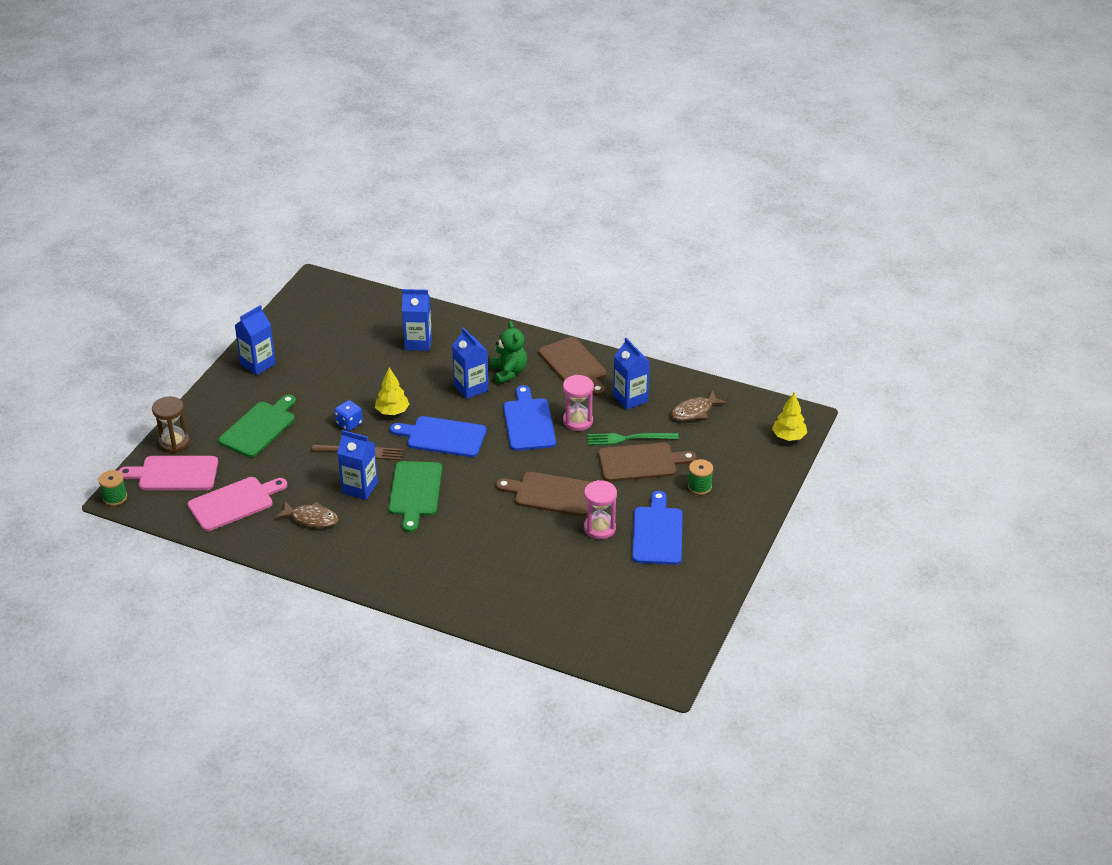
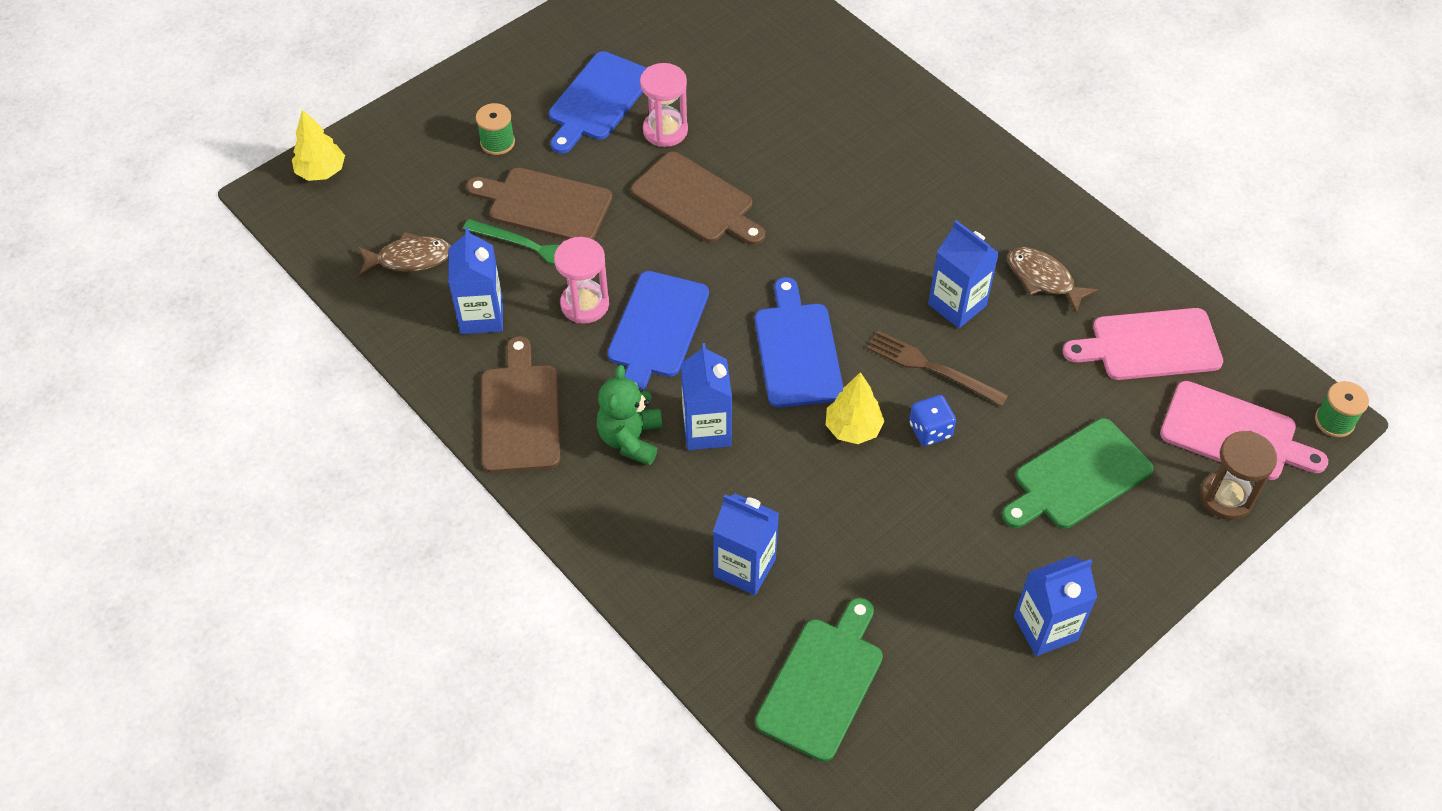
camera: 155 degrees left, 15 degrees up
(415, 492) = (880, 270): green cutting board -> green cutting board (822, 683)
(443, 437) = (797, 350): blue cutting board -> blue cutting board turned 135 degrees counterclockwise

